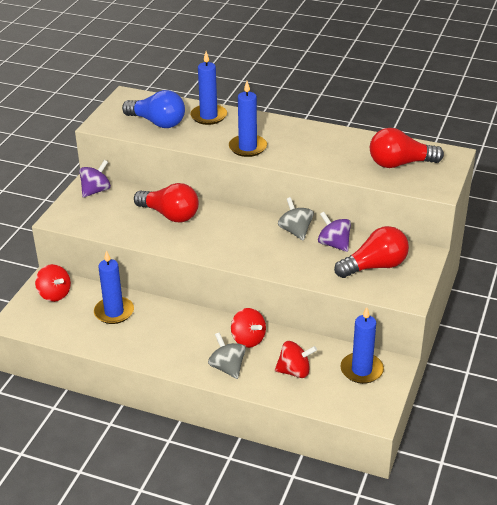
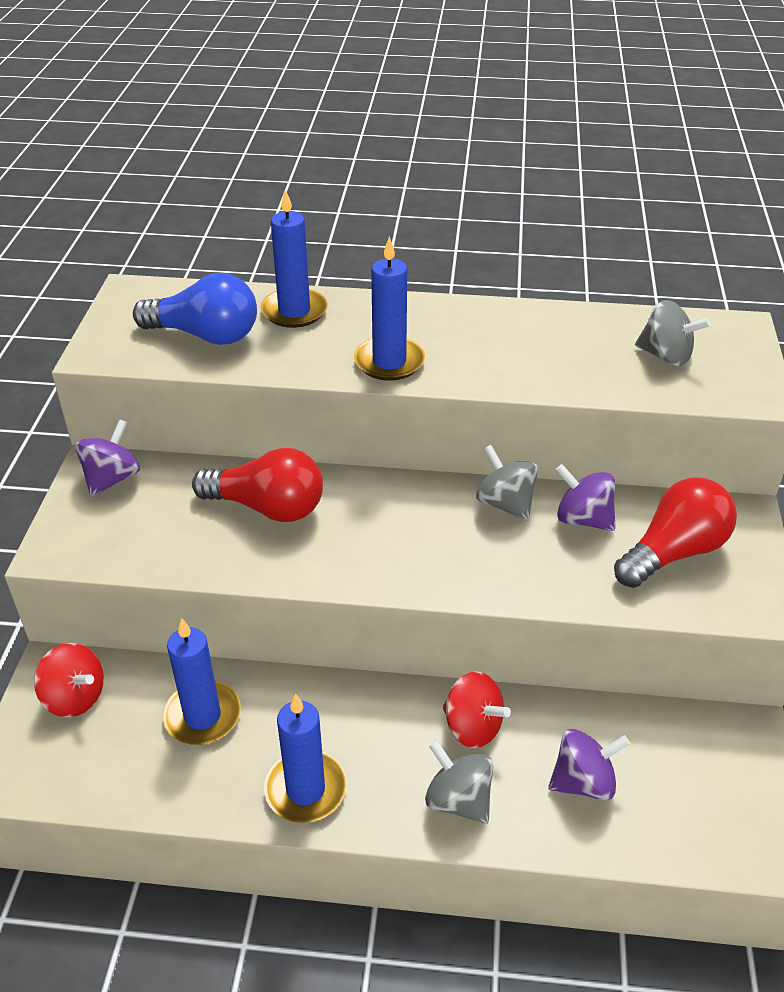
camera: 15 degrees left, 5 degrees up
(294, 371) = (583, 781): red spinning top -> purple spinning top
(361, 370) = (698, 753): blue candle -> blue candle (305, 789)
(400, 164) = (666, 356): red light bulb -> grey spinning top

